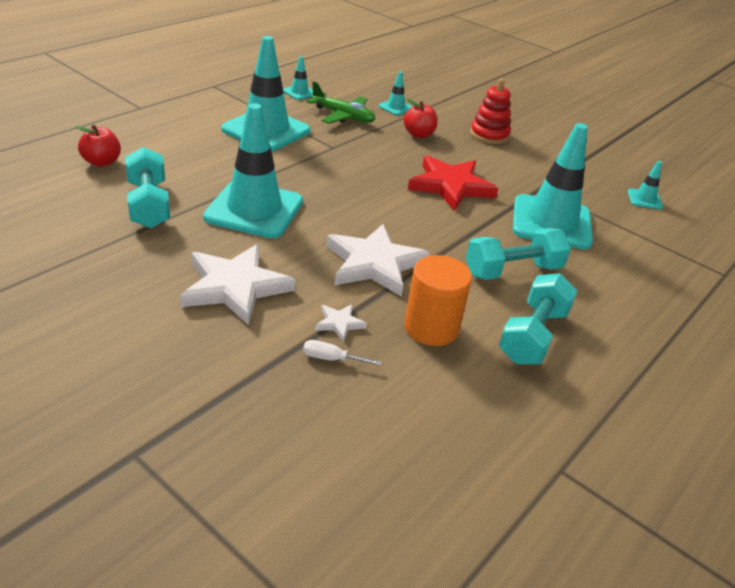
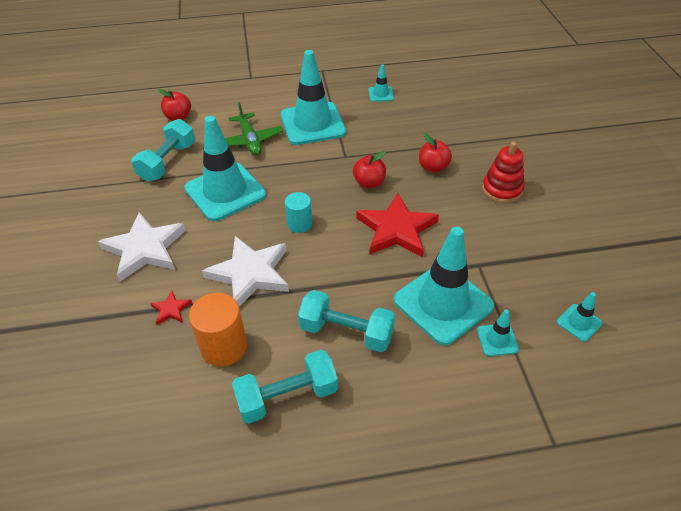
camera: 45 degrees right, 10 degrees up
(331, 359) = (135, 333): white screwdriver -> none
(339, 323) = (171, 309): white star -> red star
(343, 116) = (389, 128): green plane -> green plane (250, 141)
(365, 210) = (299, 224): none -> turquoise cylinder
(382, 161) = (369, 183): none -> red apple
(395, 107) = (446, 133): turquoise traffic cone -> turquoise traffic cone (497, 340)

